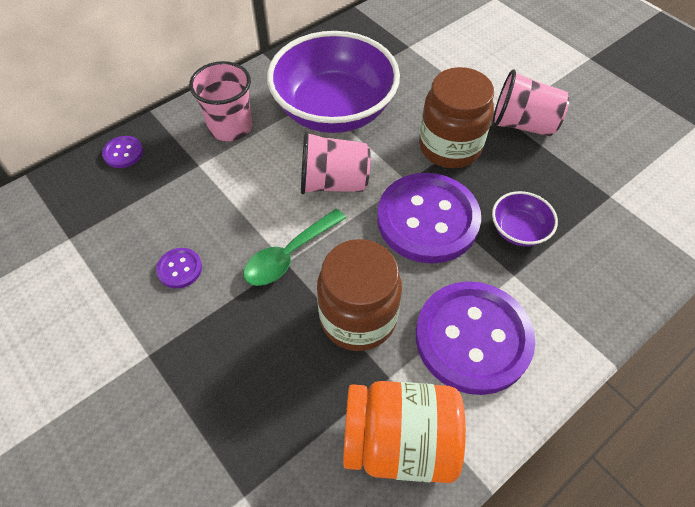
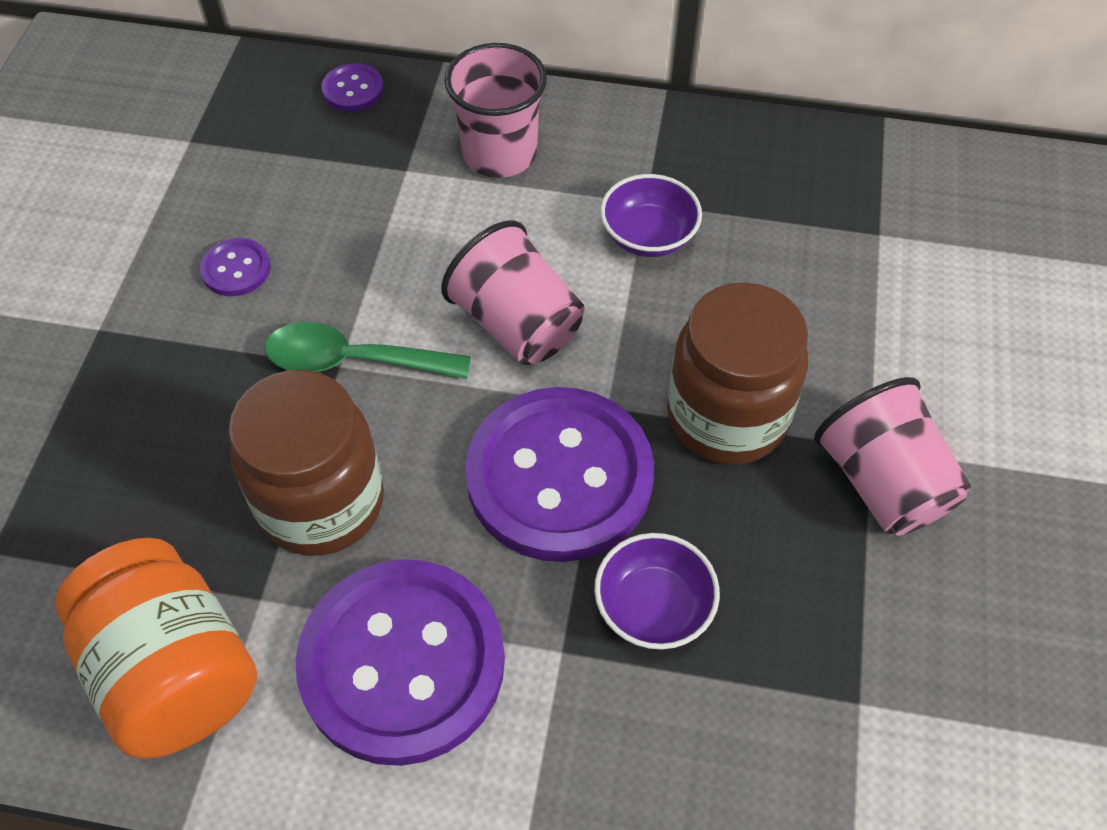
camera: 50 degrees right, 0 degrees up
(334, 110) = (648, 236): purple bowl -> purple bowl, size x0.44

